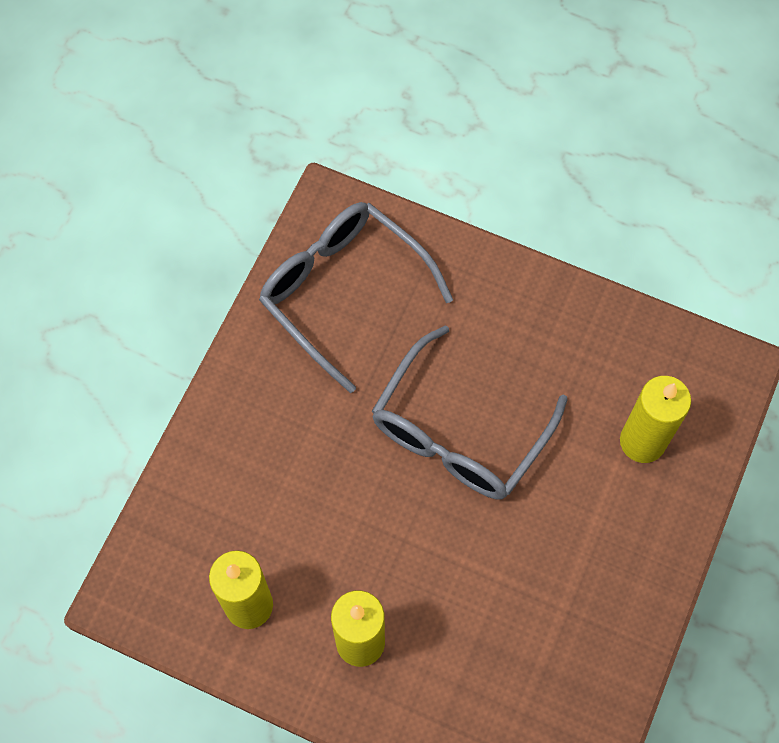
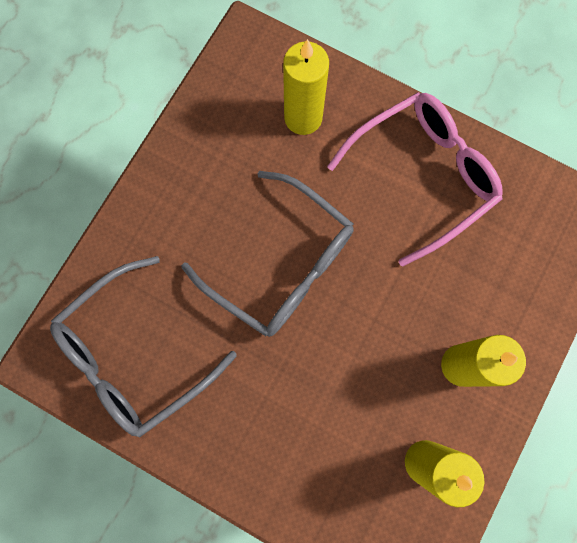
camera: 85 degrees left, 10 degrees up
(588, 587) = (422, 176): none -> pink glasses

